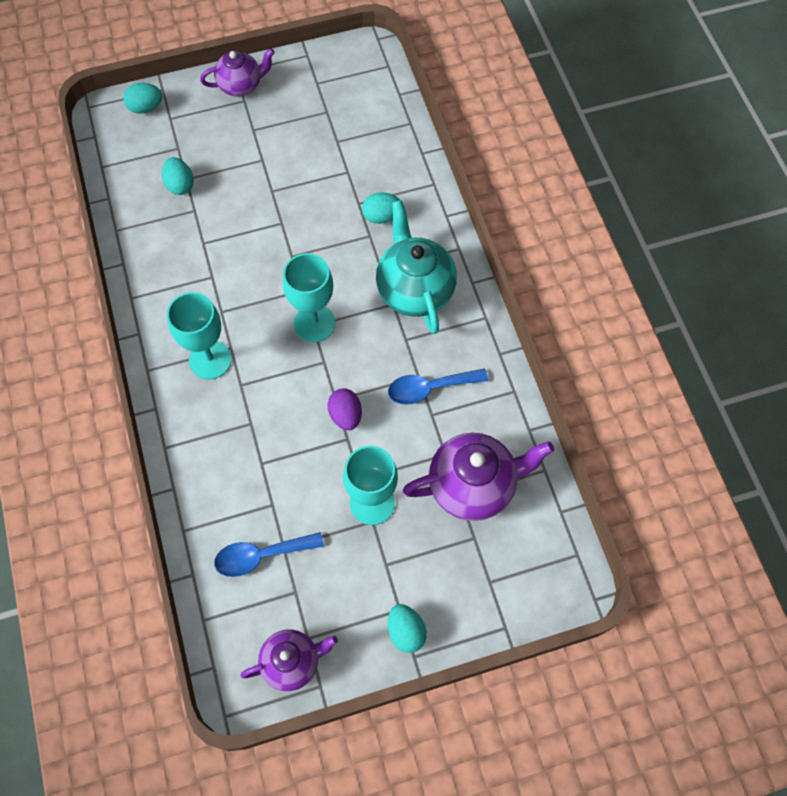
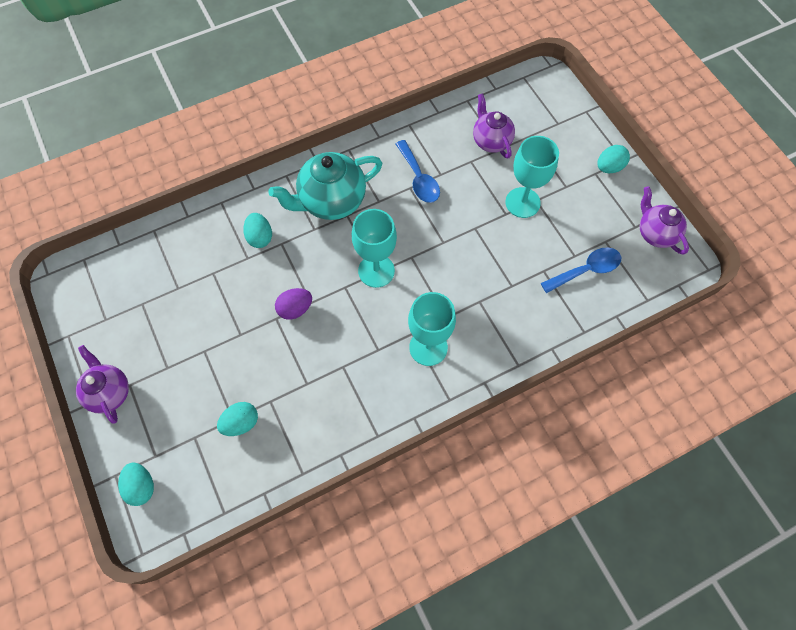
camera: 100 degrees left, 0 degrees up
(261, 555) = (586, 270): blue spoon -> blue spoon turned 90 degrees counterclockwise
(345, 415) = (455, 232): purple egg -> purple egg (295, 309)
(473, 486) = (491, 141): purple teapot -> purple teapot, size x0.63

